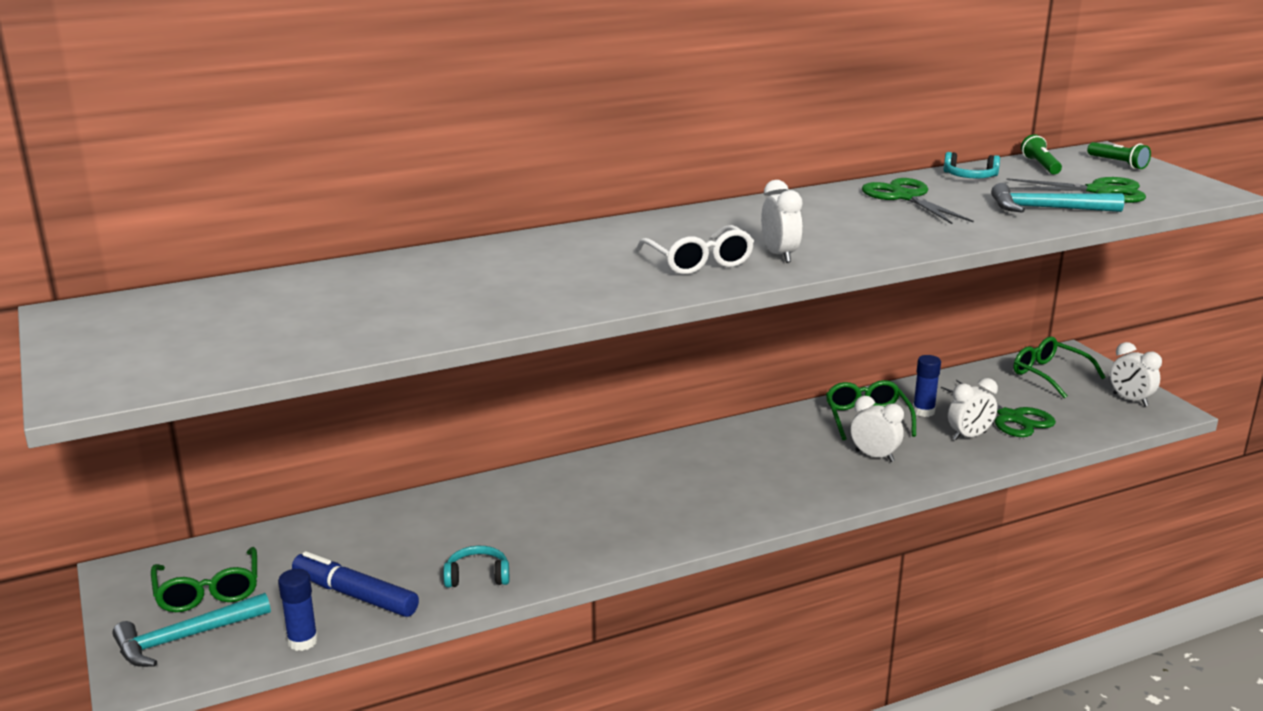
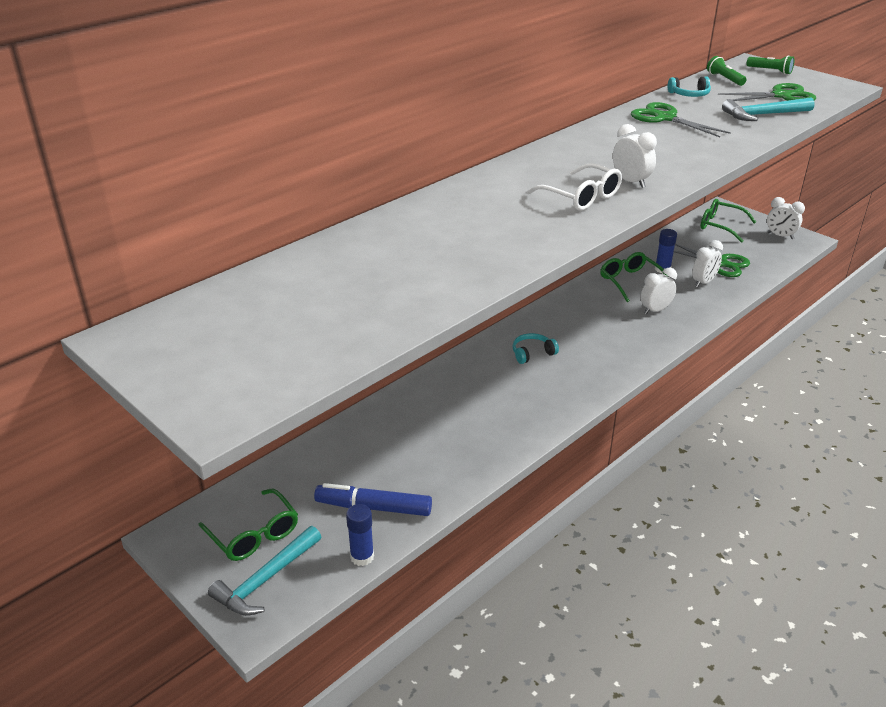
camera: 20 degrees left, 10 degrees up
(477, 576) = (454, 469): turquoise headphones -> turquoise headphones (532, 353)
(874, 456) = (655, 310): white clock -> white clock turned 45 degrees counterclockwise

